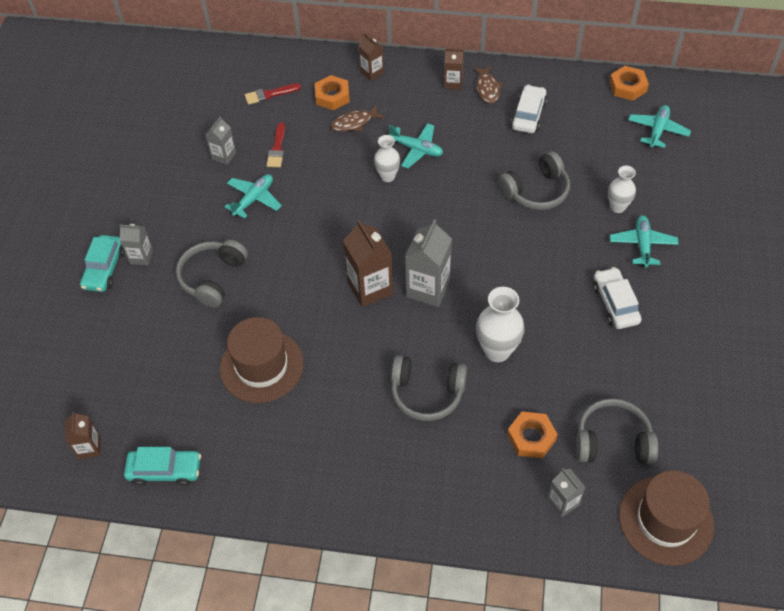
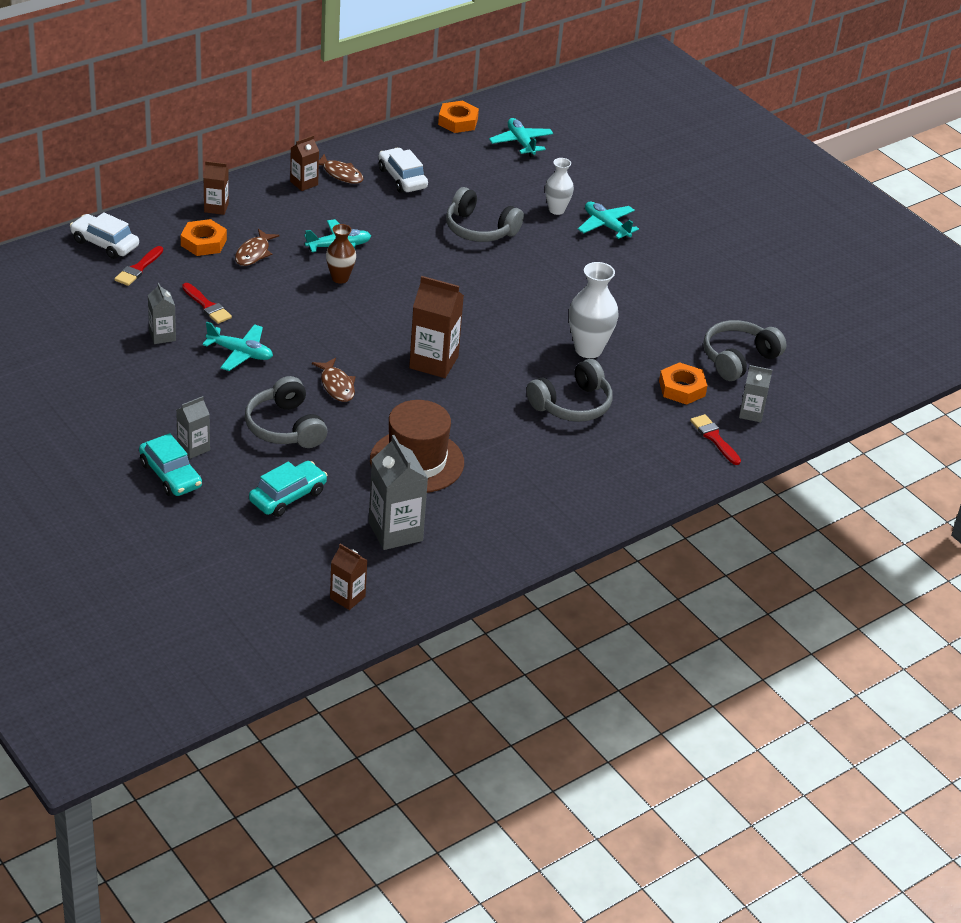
camera: 50 degrees left, 15 degrees down
(165, 470) = (435, 572): turquoise car -> turquoise car (288, 496)
(254, 199) = (240, 353): turquoise plane -> turquoise plane turned 120 degrees clockwise
(283, 265) = (336, 385): none -> brown fish
(387, 176) = (340, 278): white vase -> brown vase
(428, 289) = (481, 338): grey carton -> grey carton (395, 531)
(503, 504) = (714, 438): none -> red brush
(536, 191) = (479, 229): grey headphones -> grey headphones turned 105 degrees clockwise
(615, 303) = (634, 274): white car -> white car (105, 244)
(666, 520) = (827, 384): brown hat -> none

